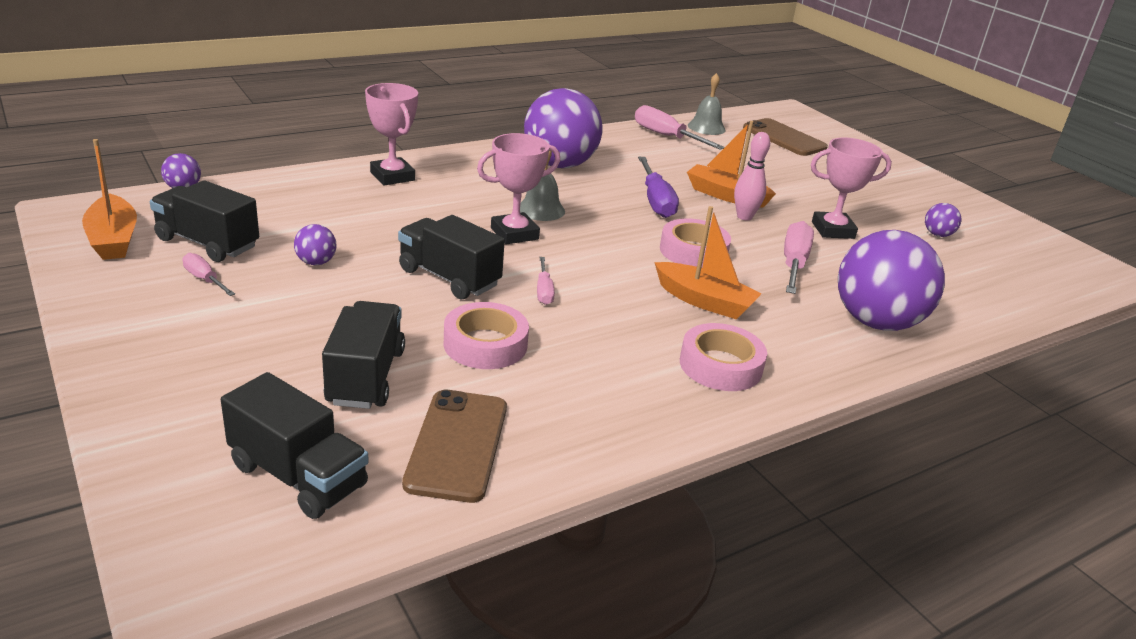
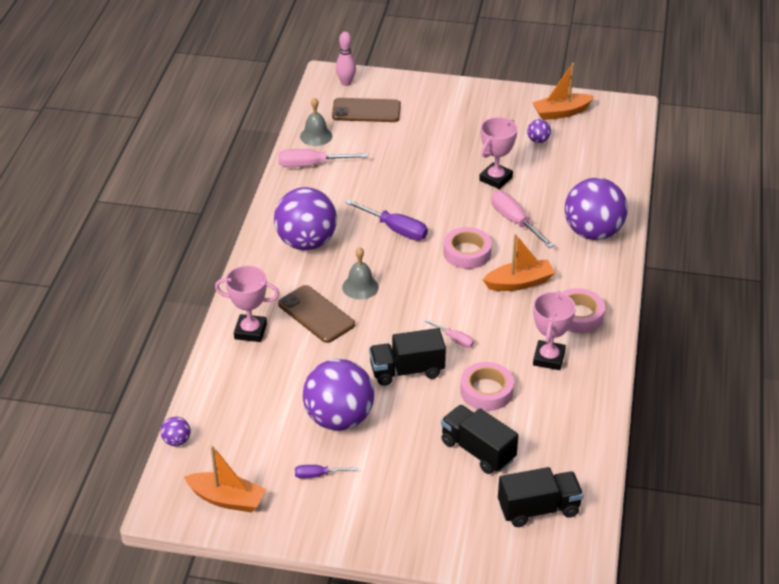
camera: 45 degrees left, 10 degrees up
(204, 279) = (317, 475): pink screwdriver -> purple screwdriver
(207, 243) = (271, 457): black truck -> none
(316, 262) = (339, 419): purple ball -> purple ball, size x2.43
(457, 445) = (560, 444): brown phone -> brown phone (316, 314)
(514, 234) = (380, 315): pink trophy -> pink trophy (549, 358)
(726, 195) = (416, 194): orange boat -> orange boat (561, 112)
(744, 217) = (448, 204): pink bowling pin -> pink bowling pin (346, 83)

